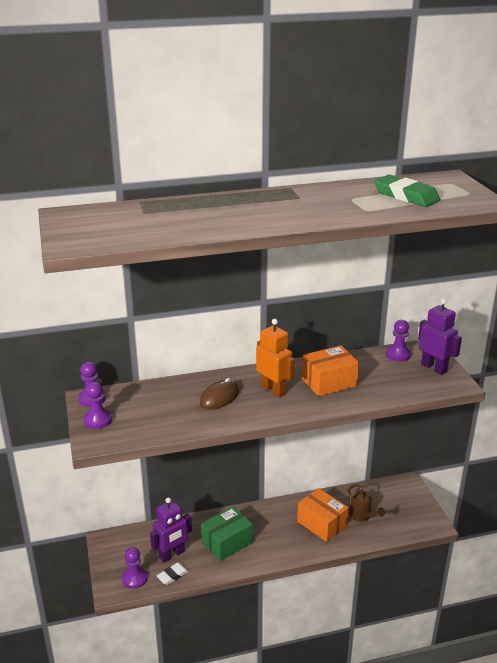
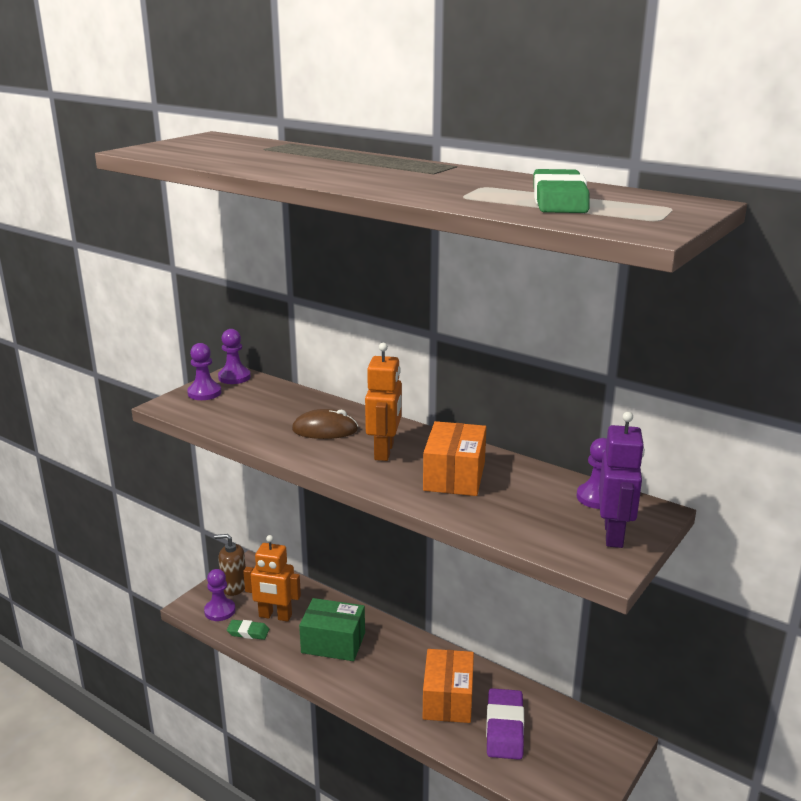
camera: 50 degrees right, 5 degrees down
(118, 559) = (234, 587): none -> brown soap dispenser
(172, 555) = (275, 616): purple robot -> orange robot
(172, 575) = (248, 632): white eraser -> green eraser
(329, 382) = (454, 476): orange box -> orange box turned 75 degrees clockwise
(362, 516) = (504, 728): brown watering can -> purple eraser

